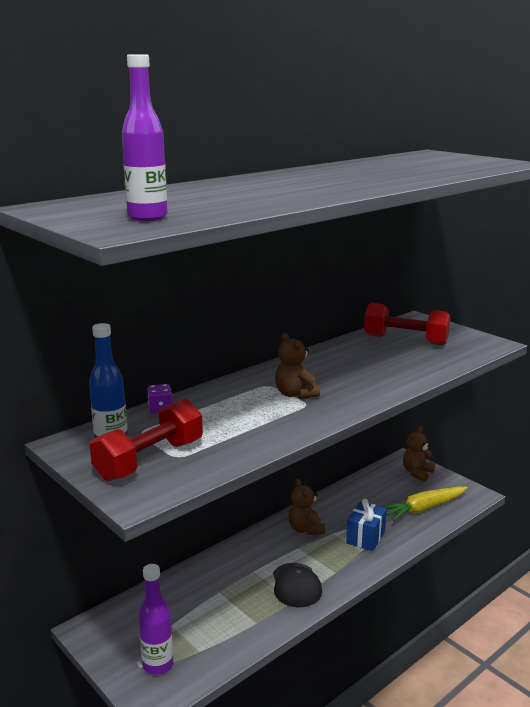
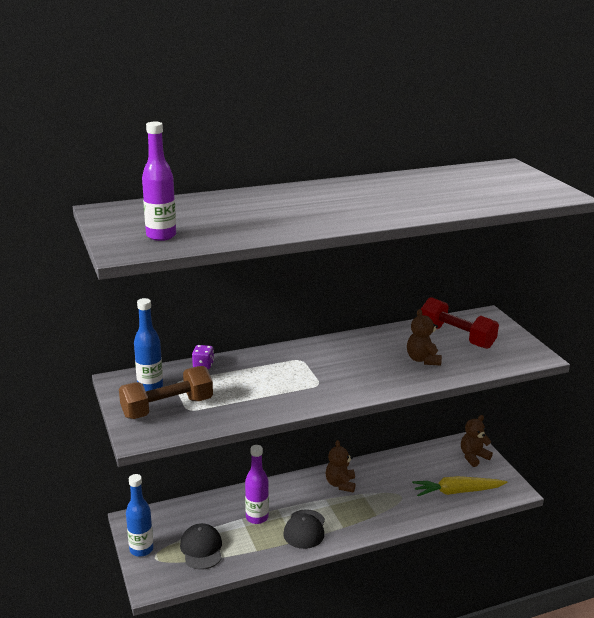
camera: 20 degrees right, 5 degrees up
(116, 660) = (141, 549): none -> blue bottle
(150, 460) = (167, 408): red dumbbell -> brown dumbbell
(158, 664) = (168, 560): purple bottle -> purple bottle (257, 517)
(191, 639) = (201, 549): none -> black cap
(295, 394) = (316, 373): brown teddy bear -> brown teddy bear (422, 360)
(365, 537) = (387, 504): blue gift -> none

